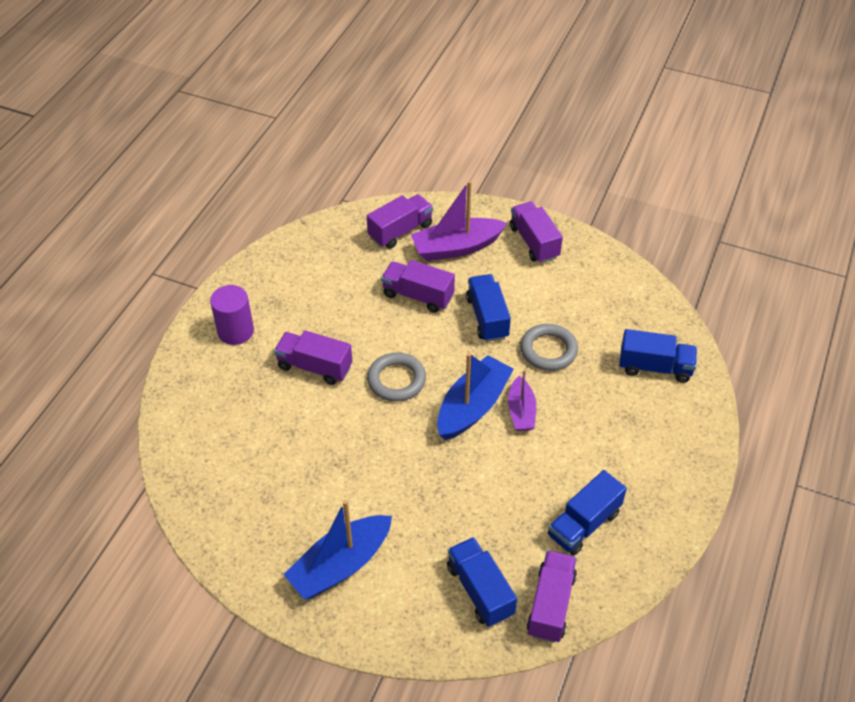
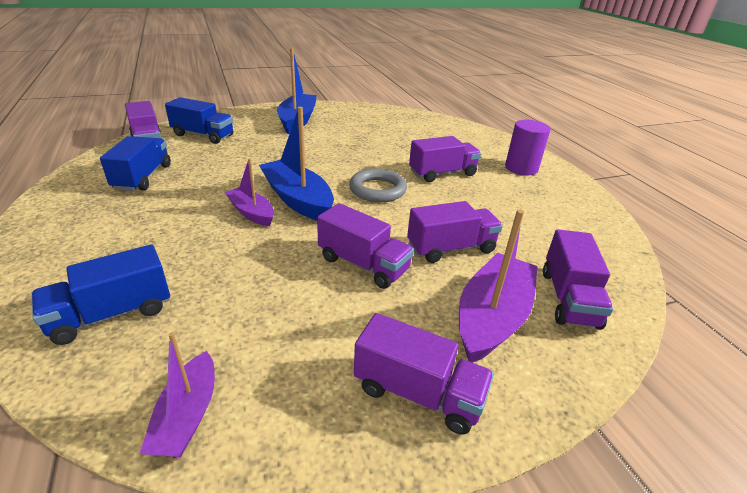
camera: 135 degrees right, 15 degrees down
(473, 406) = (298, 199): blue boat -> blue boat turned 150 degrees clockwise
(487, 317) = (363, 264): blue truck -> purple truck
(548, 350) = (267, 267): grey ring -> none
(638, 290) = (187, 416): none -> purple boat

